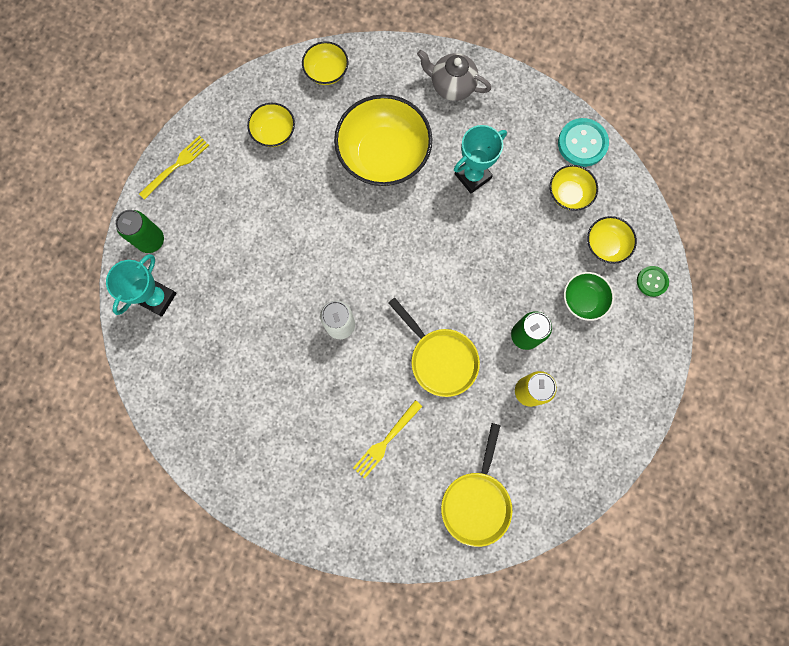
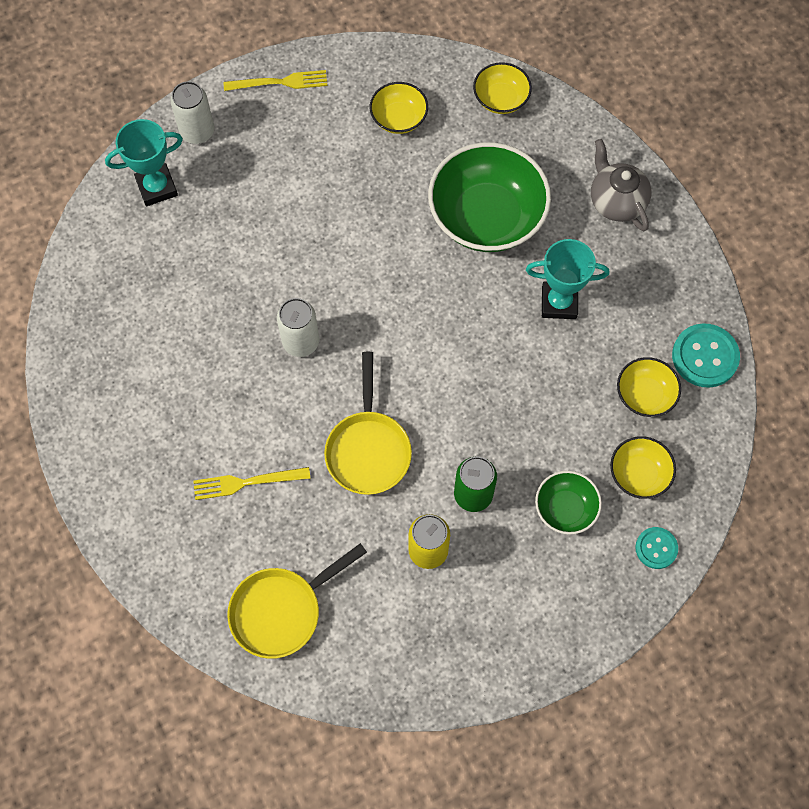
camera: 40 degrees right, 10 degrees down
(151, 240) = (197, 132): green can -> white can
(383, 155) = (486, 217): yellow bowl -> green bowl
(652, 281) = (656, 548): green button -> turquoise button

